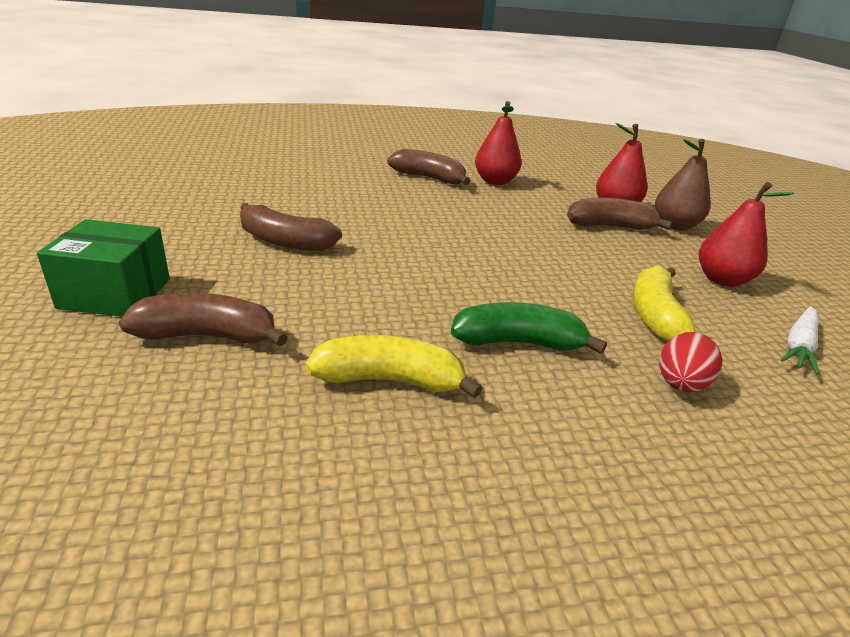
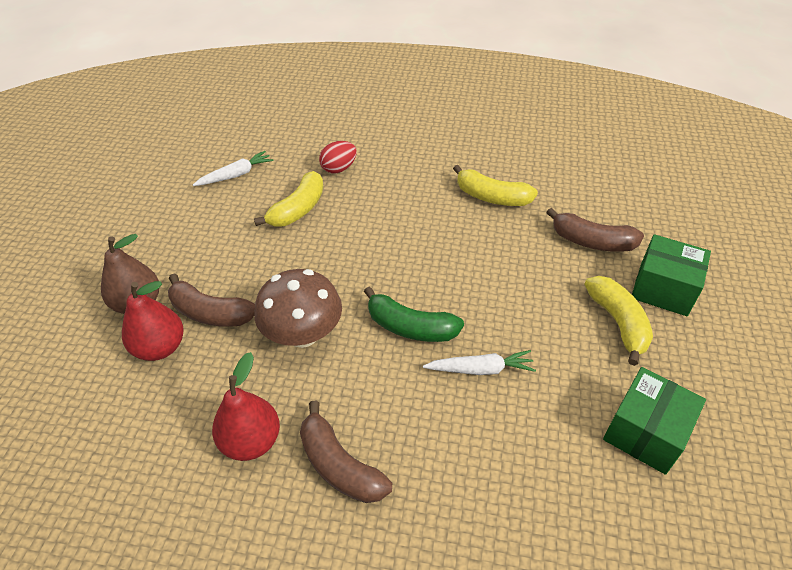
camera: 155 degrees left, 15 degrees up
(194, 202) = (645, 432): none -> green box
(195, 258) = (618, 322): none -> yellow banana
(285, 241) = (544, 336): brown banana -> none
(345, 218) = (480, 369): none -> white carrot
(517, 223) = (303, 334): none -> brown mushroom
(518, 342) = (407, 206): green banana -> green banana (410, 327)
(722, 280) = (202, 229): red pear -> none

